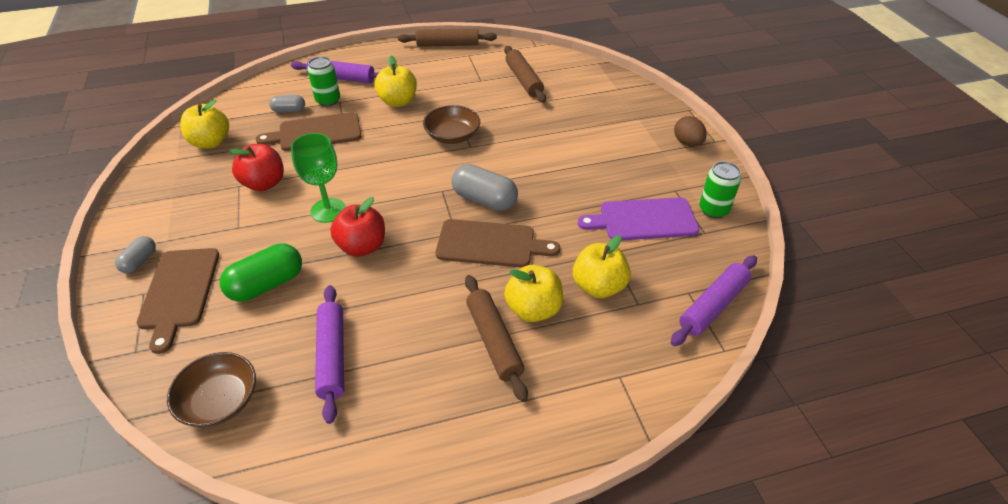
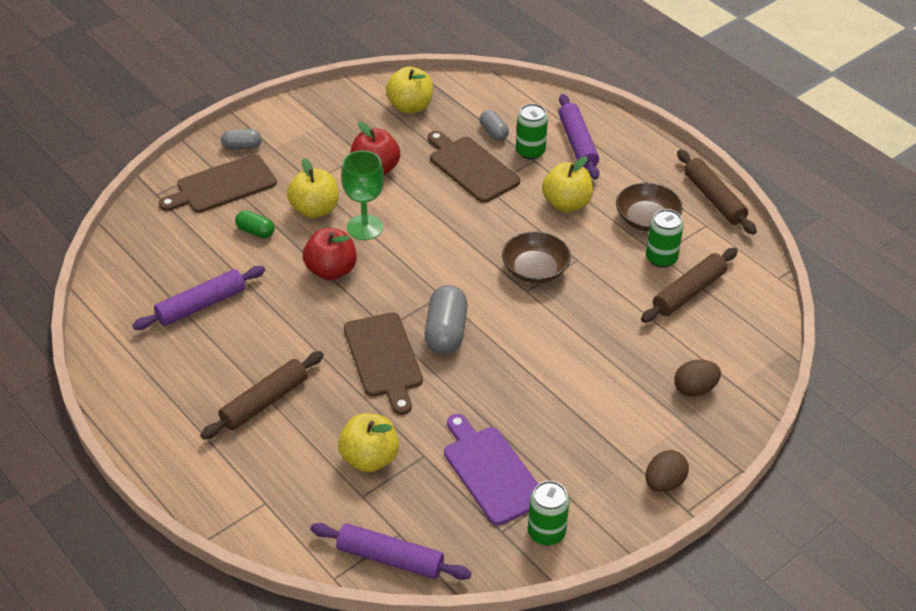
camera: 65 degrees right, 0 degrees up
(220, 401) = (133, 262): brown bowl -> brown bowl (647, 219)
(267, 284) = (255, 231): green capsule -> green capsule, size x0.57
(485, 80) = (661, 258): none -> green can
(533, 309) = (315, 418): yellow apple -> yellow apple (315, 210)
(611, 105) = (694, 389): none -> brown egg

